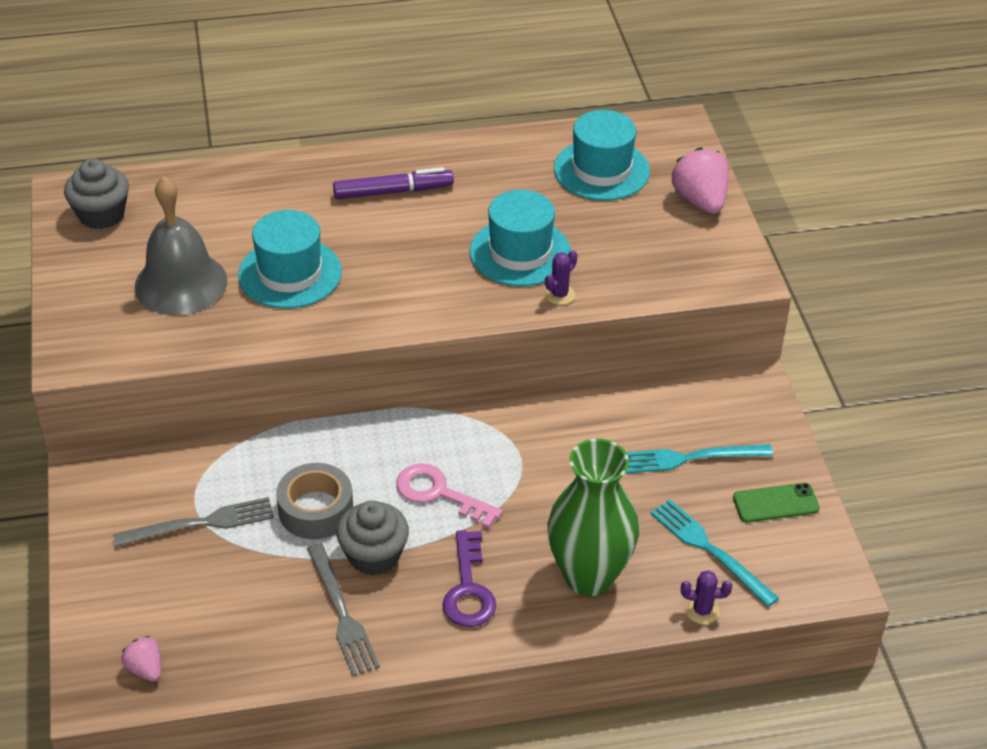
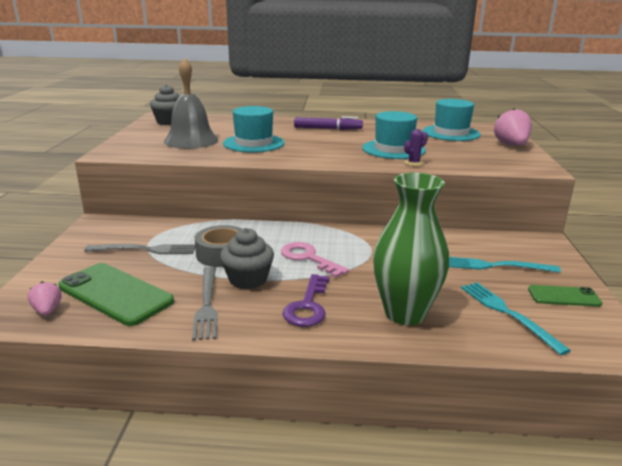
camera: 15 degrees right, 20 degrees down
(214, 620) = (115, 294): none -> green phone
(702, 610) = (499, 348): purple cactus -> none

